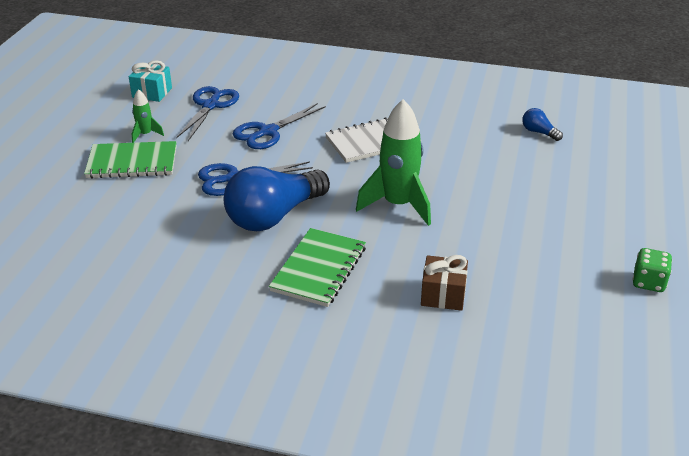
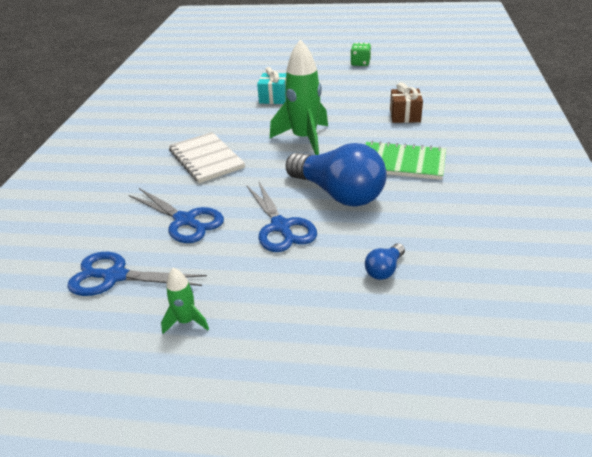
camera: 95 degrees left, 0 degrees up
(132, 162) = (257, 316): green notebook -> none
(152, 93) = (62, 346): turquoise gift -> turquoise gift (274, 98)
(539, 132) = (193, 94): blue light bulb -> blue light bulb (384, 270)

